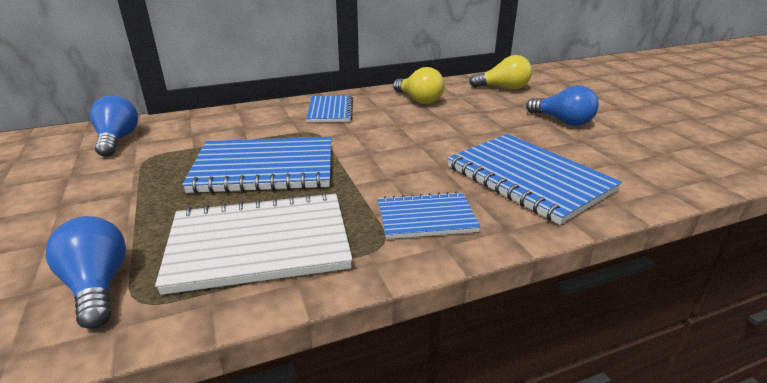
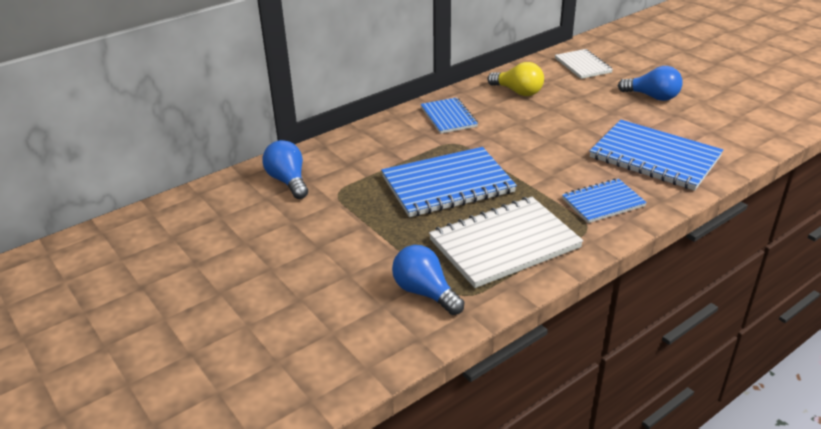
camera: 15 degrees left, 5 degrees up
(503, 88) = (583, 65): yellow light bulb -> white notebook

